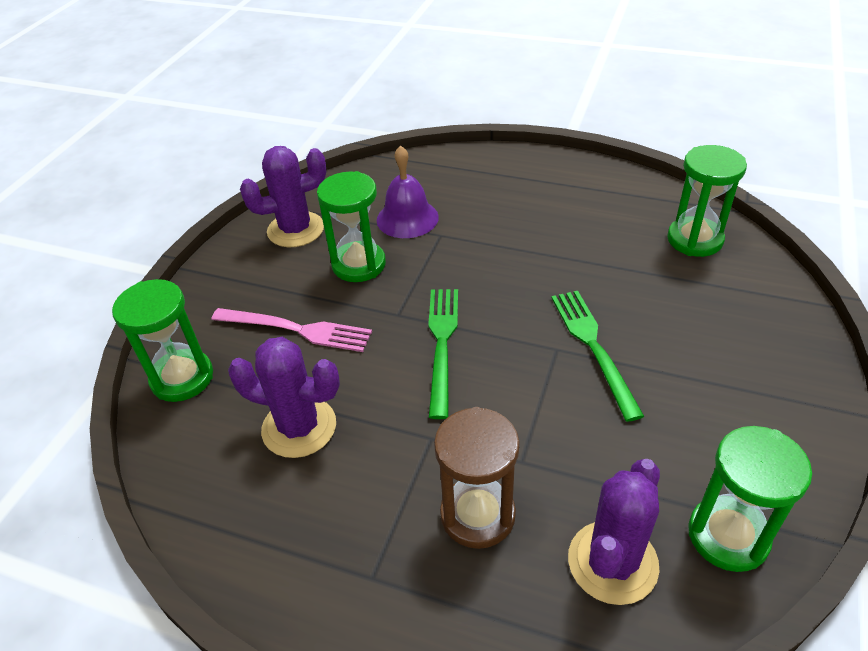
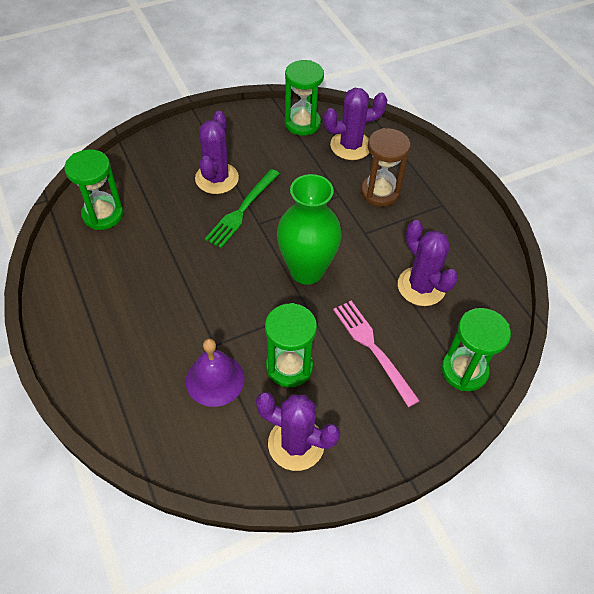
camera: 140 degrees left, 10 degrees up
(442, 344) = (306, 271): green fork -> green vase
(675, 356) = (217, 178): none -> purple cactus

